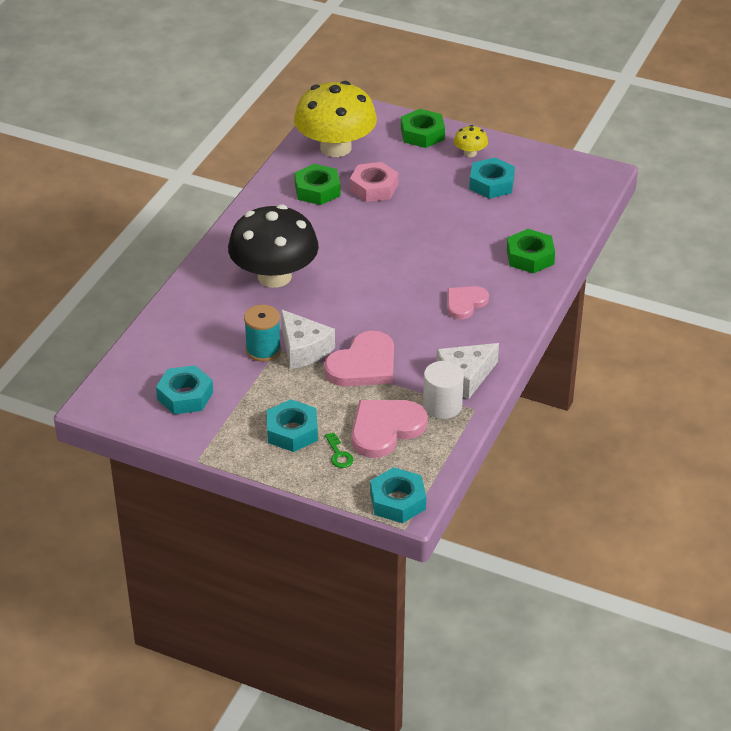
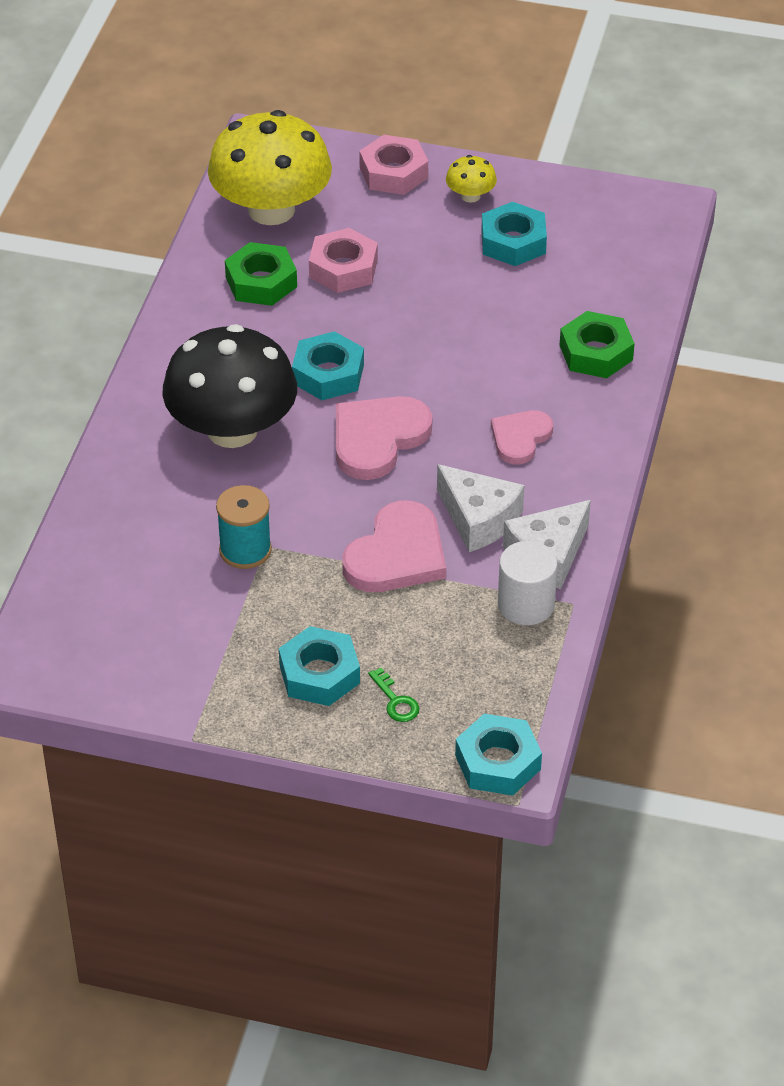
camera: 10 degrees left, 5 degrees up
(185, 396) = (148, 638): turquoise nut -> turquoise nut (328, 374)
(303, 349) = (304, 541): white cheese -> white cheese (479, 519)
(385, 429) = (453, 652): pink heart -> pink heart (377, 439)
(422, 134) = (393, 173): green nut -> pink nut

